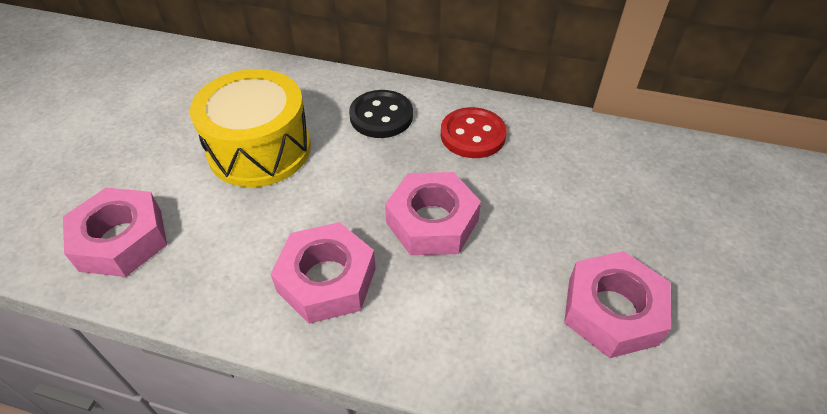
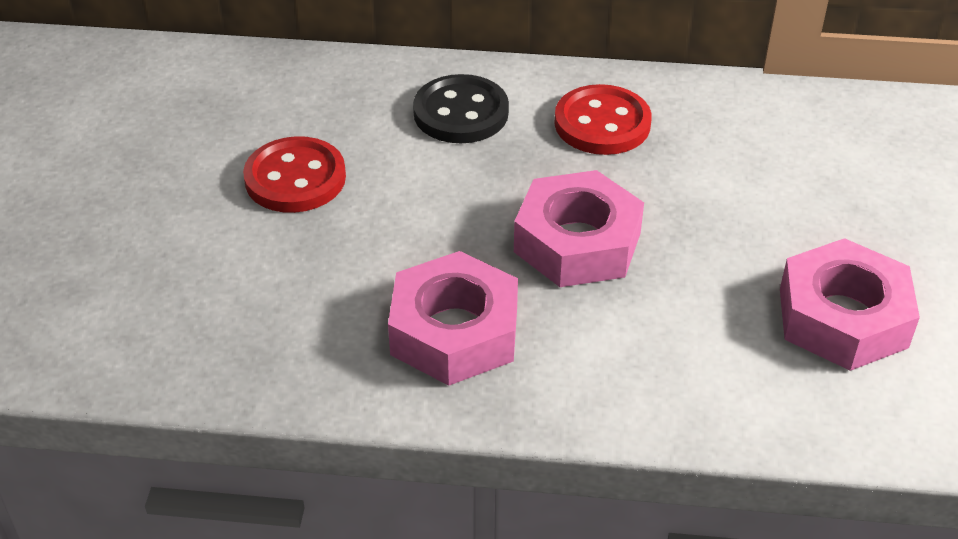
camera: 10 degrees left, 5 degrees down
(121, 240) = (139, 320): pink nut -> none
(259, 149) = (295, 178): yellow drum -> red button

